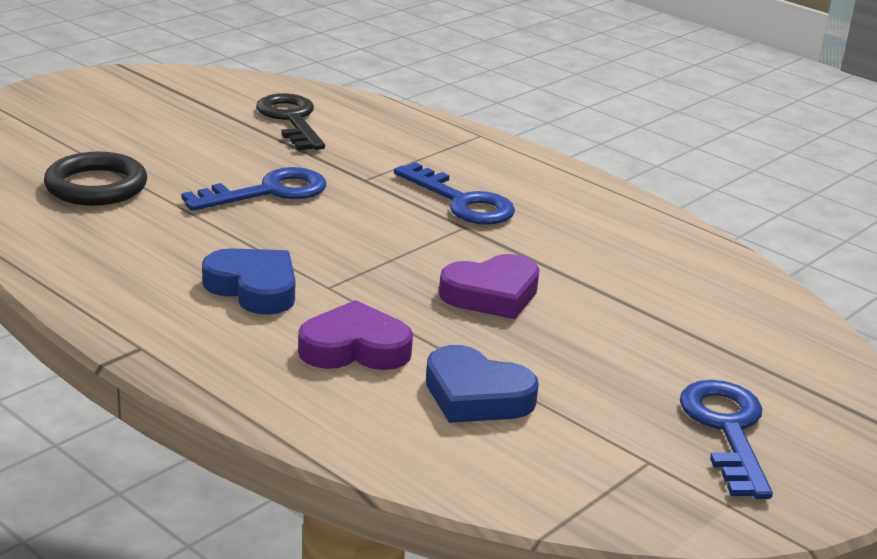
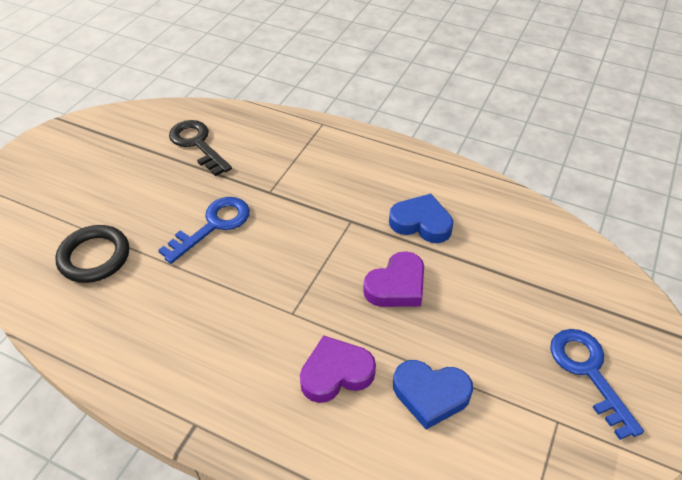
camera: 15 degrees left, 20 degrees up
(254, 288) = (245, 332): blue heart -> blue heart (421, 223)
(462, 202) = (339, 196): blue key -> none

